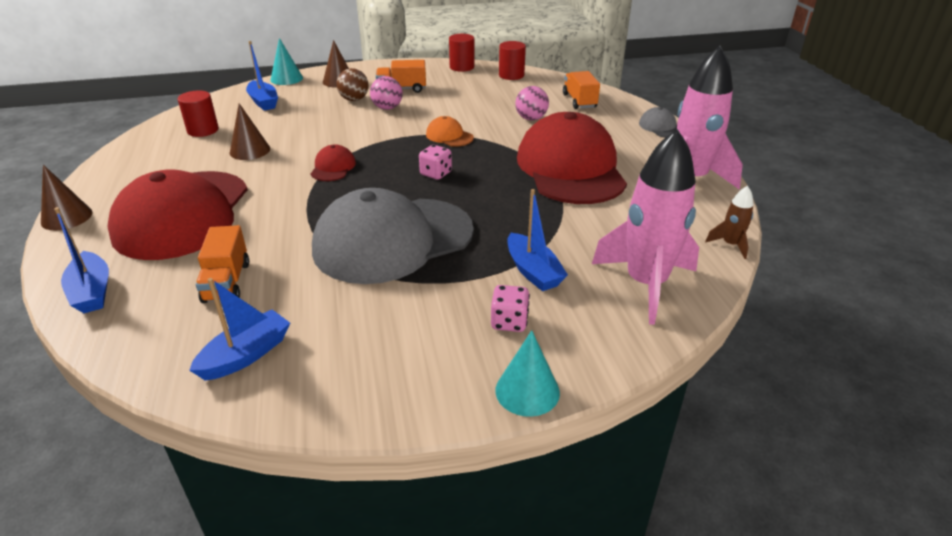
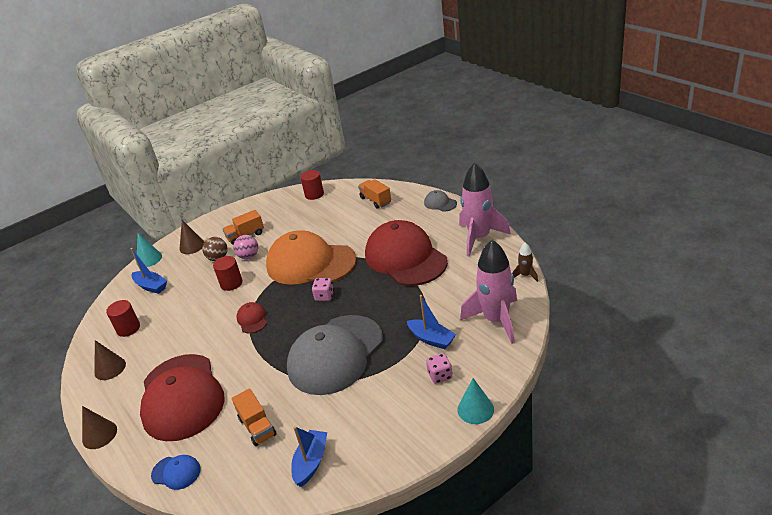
camera: 20 degrees left, 0 degrees up
(92, 292) = (176, 472): blue boat -> blue cap
(250, 150) = (180, 330): brown cone -> brown cone (110, 368)
(449, 136) = (310, 263): orange cap -> orange cap, size x2.47
(462, 67) = (273, 199): red cylinder -> red cylinder (231, 283)
(531, 118) = (354, 227): pink ball -> none

